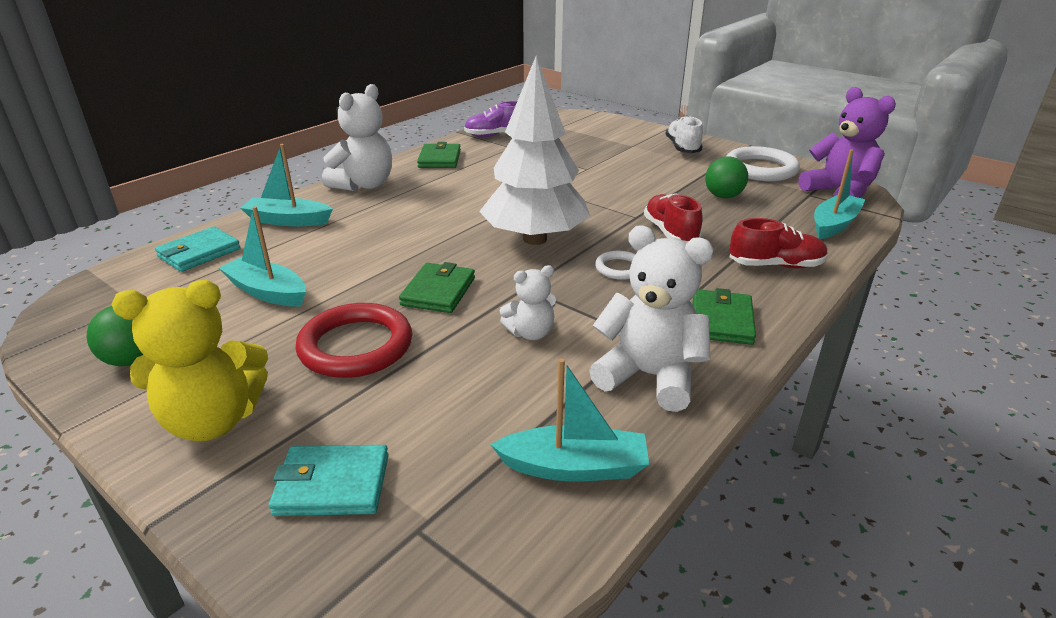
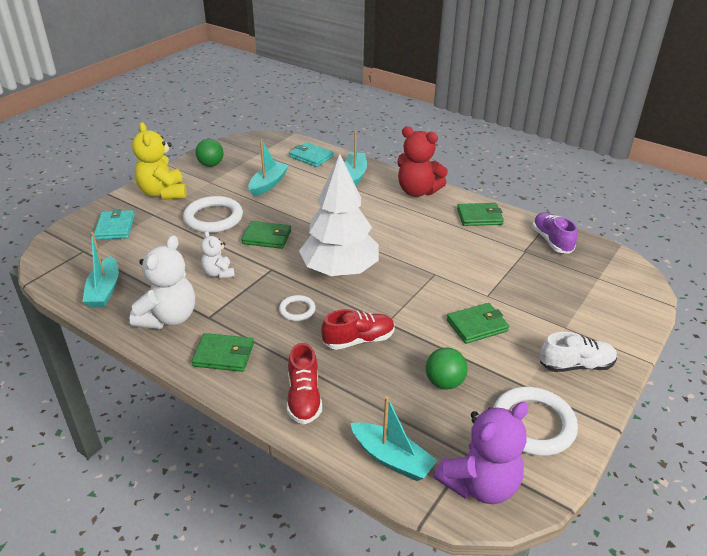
camera: 85 degrees right, 5 degrees up
(356, 346) = (213, 218): red ring -> white ring
(364, 185) = (417, 191): white teddy bear -> red teddy bear
(635, 177) = (477, 325): none -> green wallet

